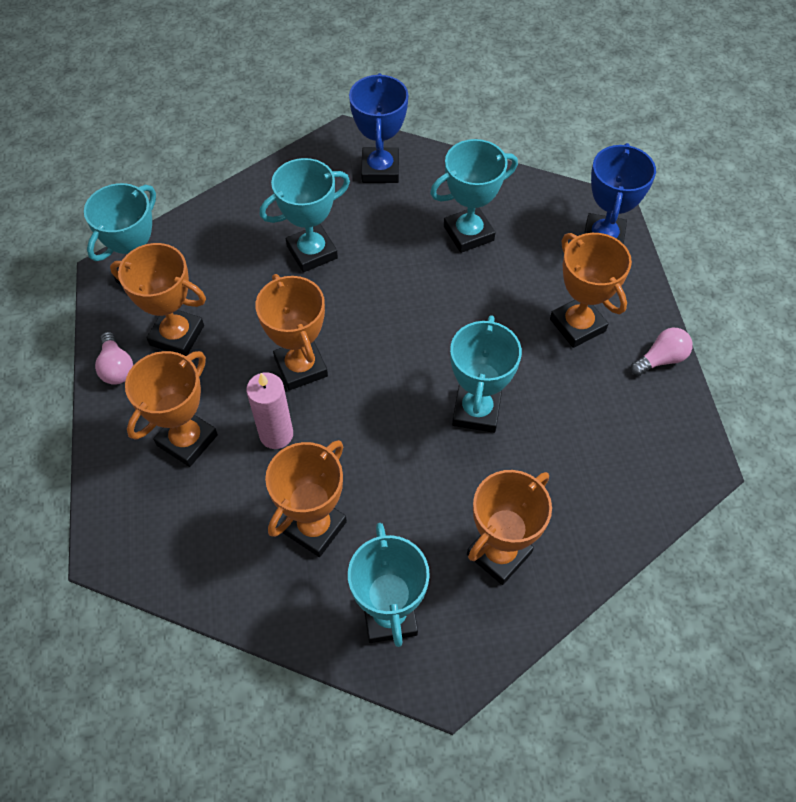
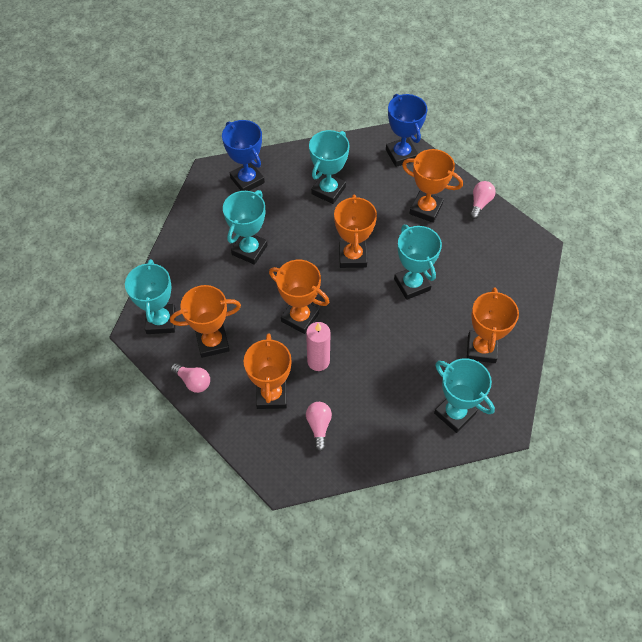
camera: 35 degrees left, 0 degrees up
(207, 515) = (319, 426): none -> pink light bulb
(314, 527) = (380, 395): orange trophy -> orange trophy (352, 256)

